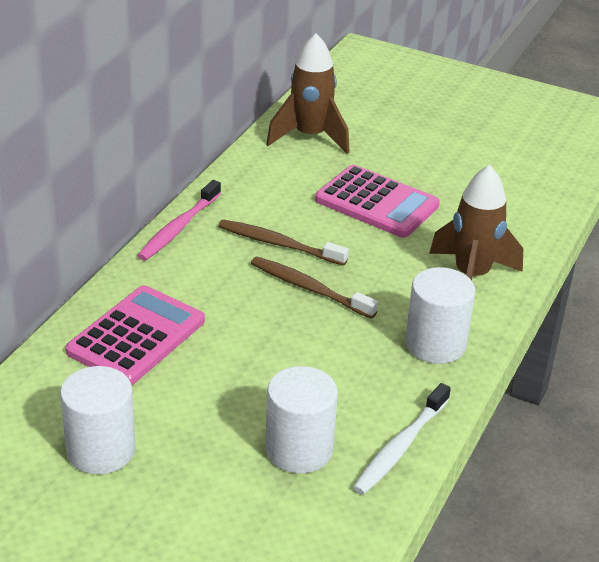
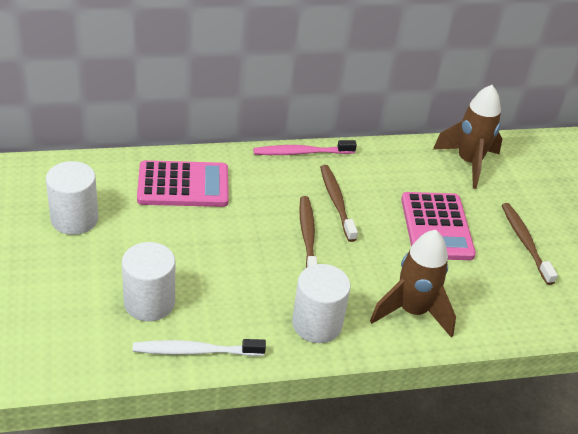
camera: 50 degrees right, 5 degrees up
(445, 166) = (525, 242): none -> brown toothbrush

